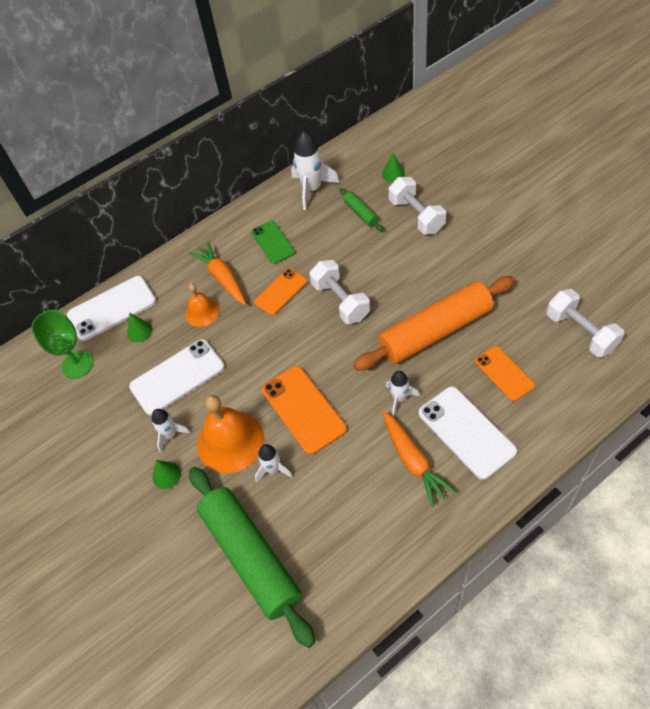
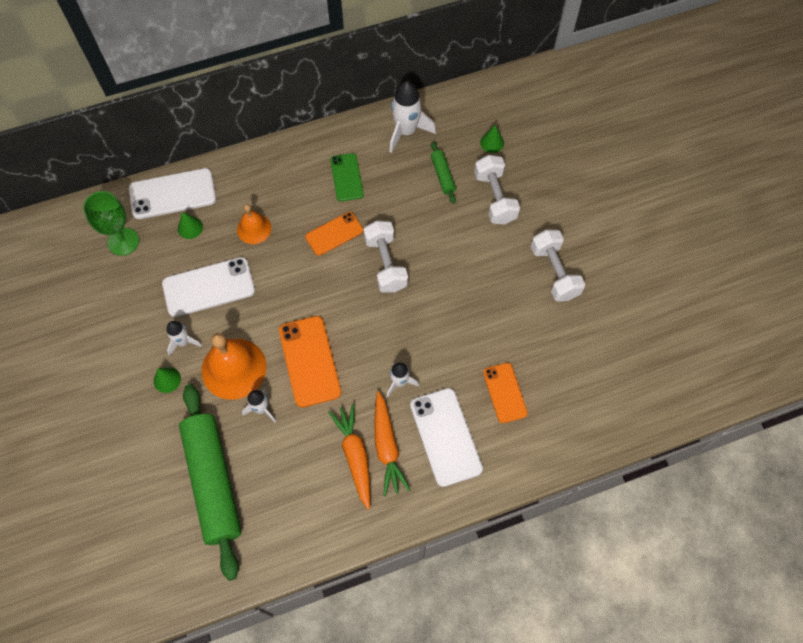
camera: 10 degrees right, 10 degrees up
(222, 278) = (285, 199): orange carrot -> orange carrot (355, 456)
(435, 331) = (460, 327): orange rolling pin -> none
(580, 332) = (594, 377): white dumbbell -> white dumbbell (554, 272)

